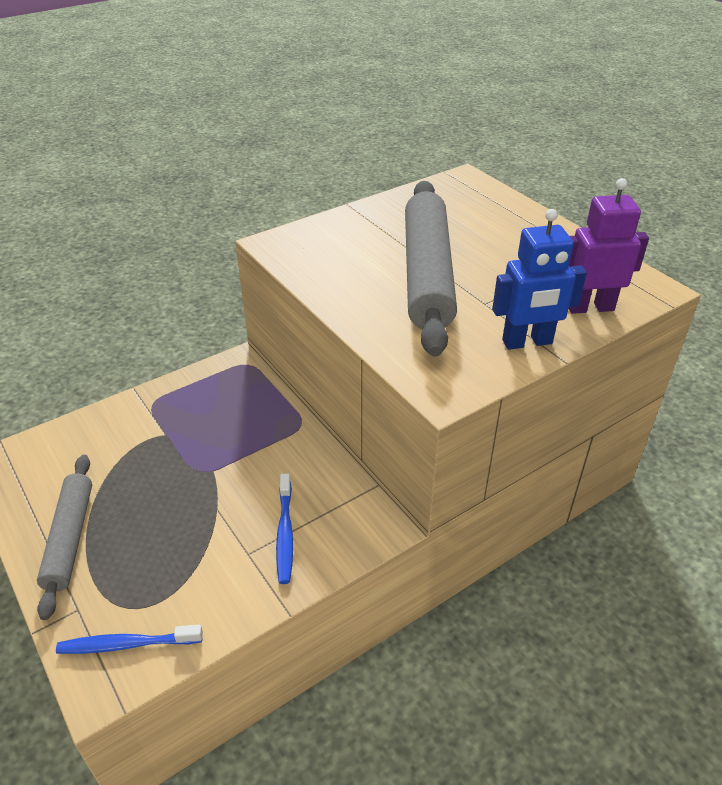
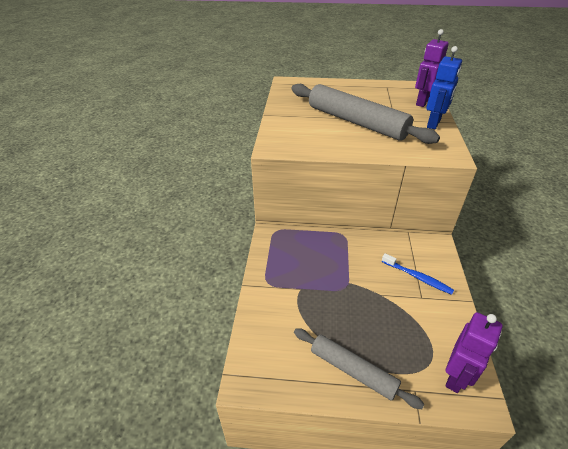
camera: 50 degrees left, 0 degrees up
(127, 644) = (456, 376): blue toothbrush -> purple robot

